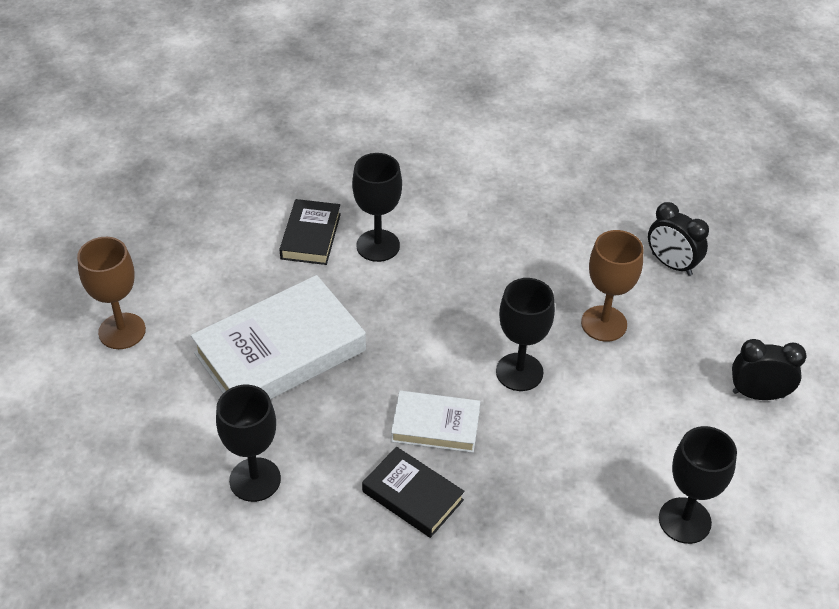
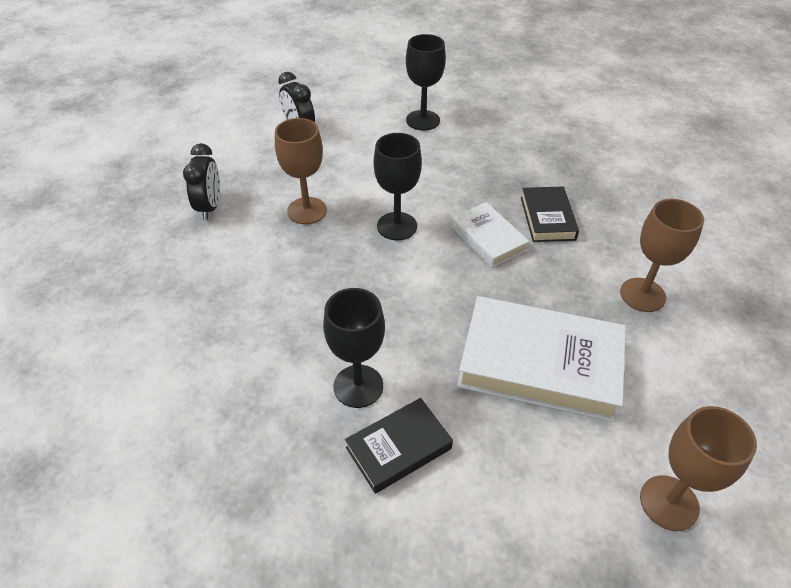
camera: 130 degrees left, 0 degrees up
(255, 479) = (642, 295): black goblet -> brown goblet

